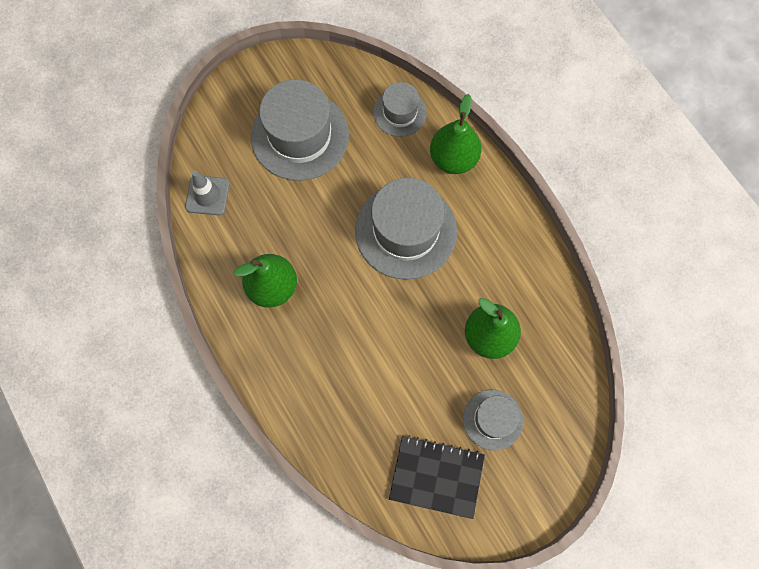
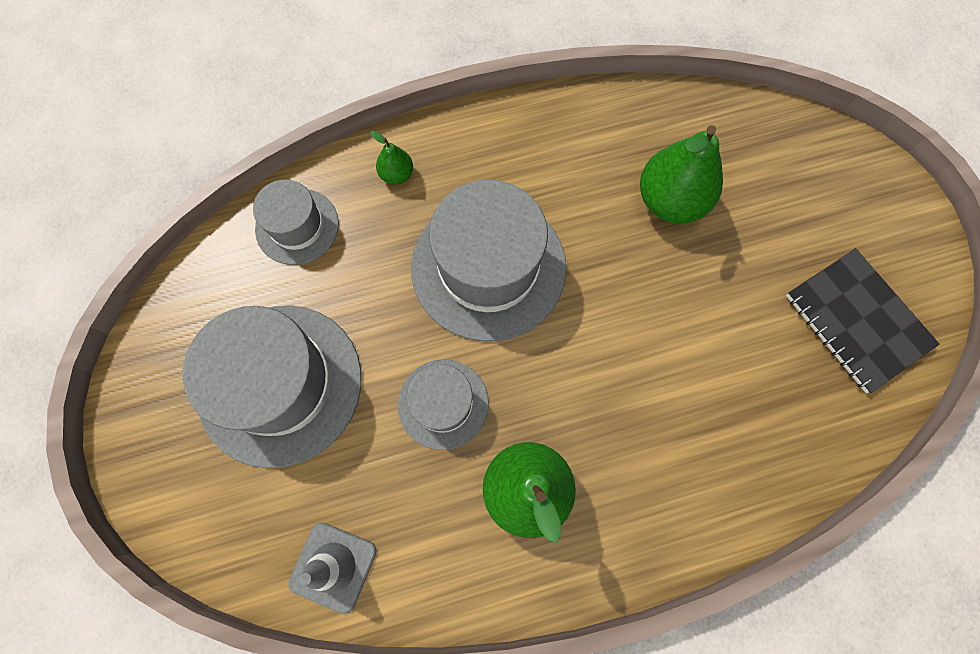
camera: 75 degrees left, 0 degrees up
(436, 477) = (857, 321): black notebook -> black notebook turned 60 degrees counterclockwise
(453, 159) = (397, 174): green pear -> green pear, size x0.48
(492, 419) = (787, 228): grey hat -> grey hat (443, 404)

